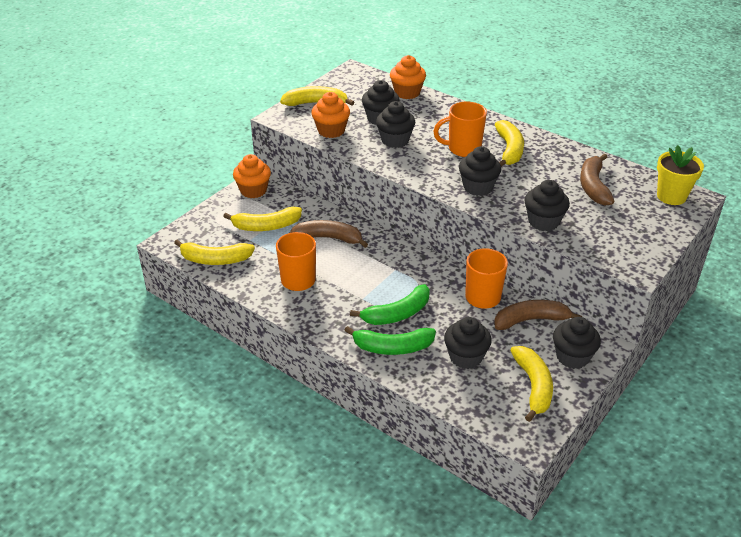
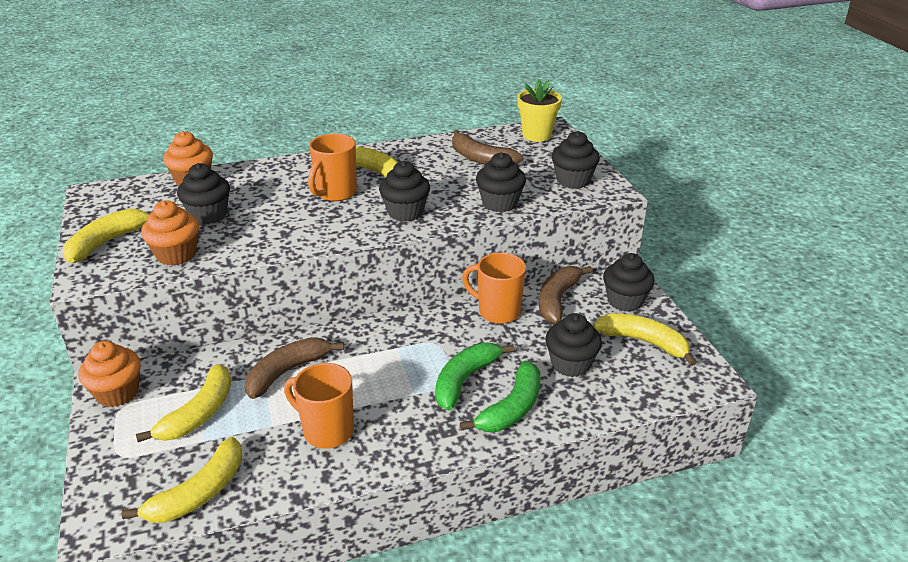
camera: 55 degrees left, 5 degrees down
(395, 140) = (260, 223): black cupcake -> black cupcake (573, 180)
(397, 314) = (465, 380): green banana -> green banana turned 150 degrees counterclockwise

